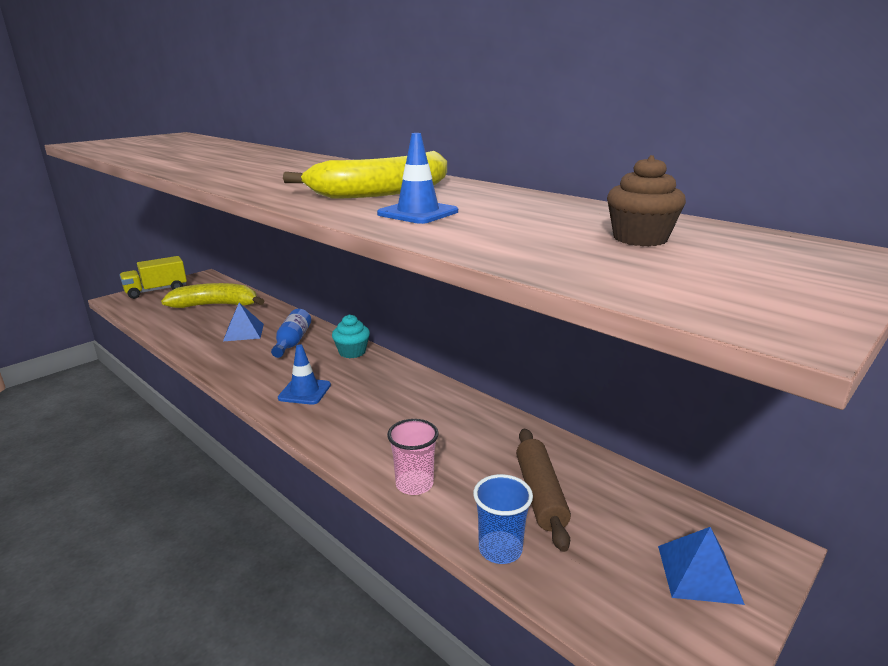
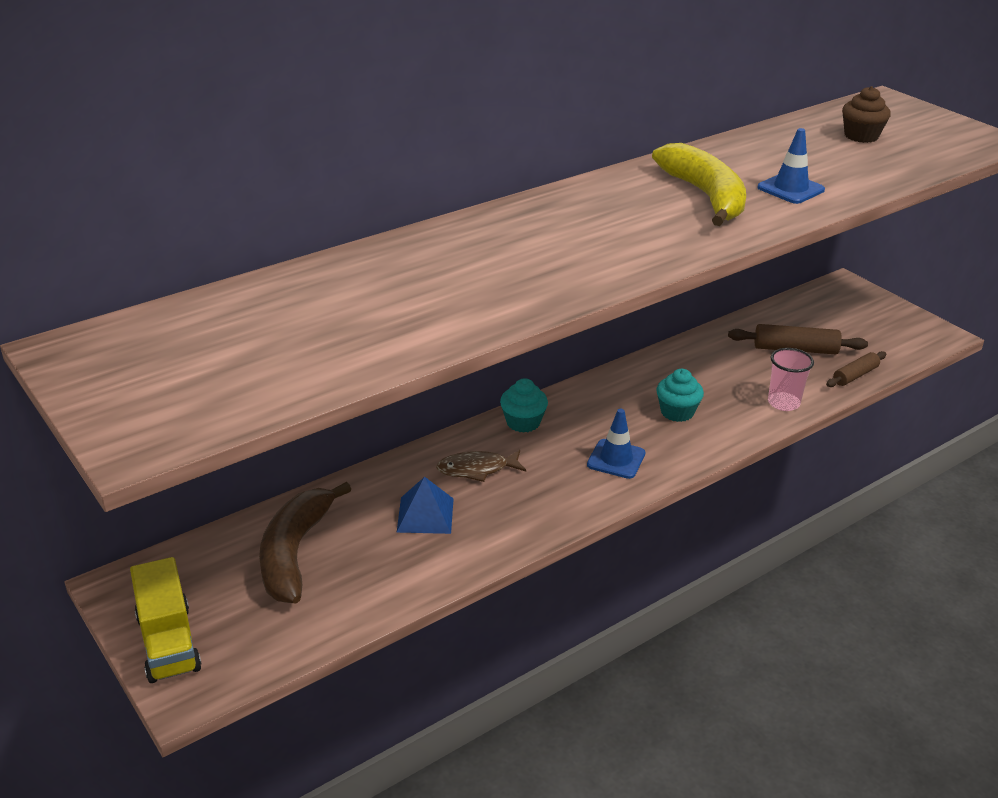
camera: 80 degrees left, 10 degrees up
(216, 305) = (295, 553): yellow banana -> brown banana
(292, 342) = (477, 469): blue bottle -> brown fish
(381, 417) = (677, 412): none -> turquoise cupcake
(500, 549) = (855, 375): blue cup -> brown rolling pin
(699, 573) = (869, 312): blue pyramid -> none

